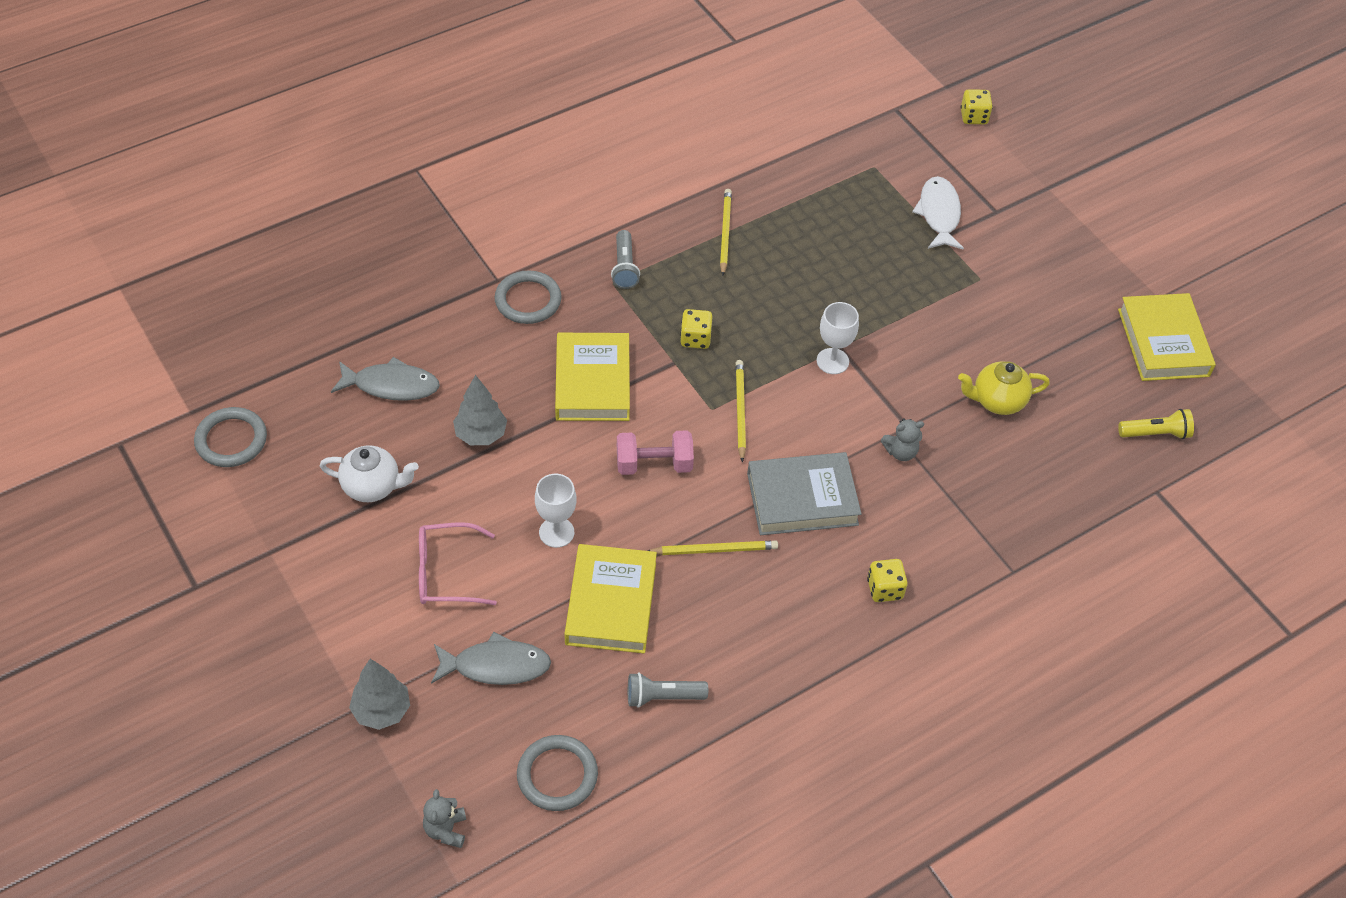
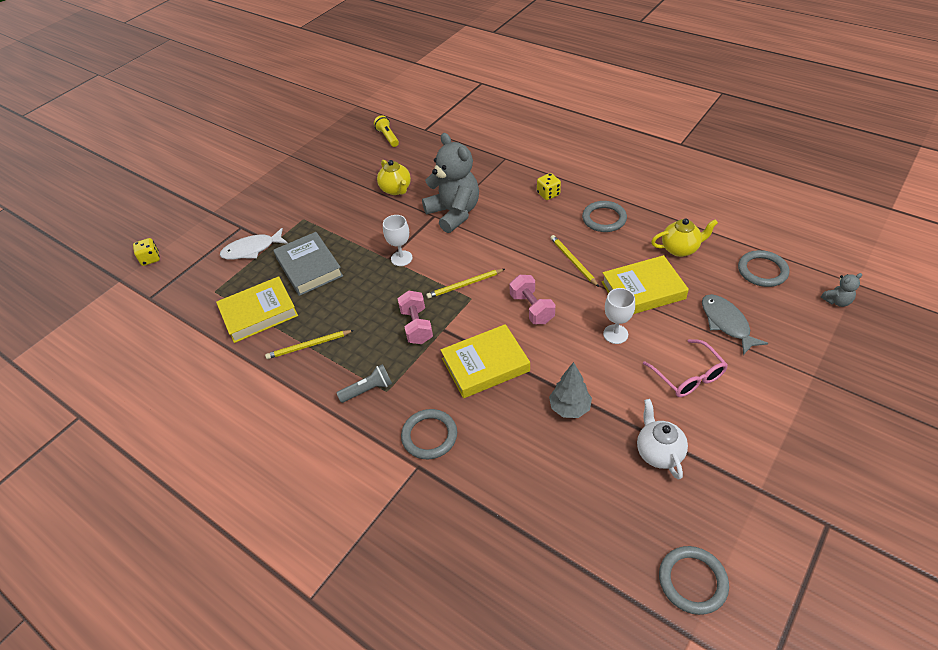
camera: 105 degrees left, 5 degrees down
(382, 711) = (804, 363): grey tree -> none
(391, 385) = (563, 488): grey fish -> none
(662, 697) = (680, 249): grey flashlight -> yellow teapot
(695, 338) = (417, 326): yellow dice -> pink dumbbell
(784, 634) = (604, 219): none -> grey ring
(802, 499) = (512, 239): grey book -> grey book (309, 267)
(900, 452) = (454, 213): grey teddy bear -> grey teddy bear, size x2.44
(1163, 342) = (323, 147): yellow book -> yellow book (259, 313)

